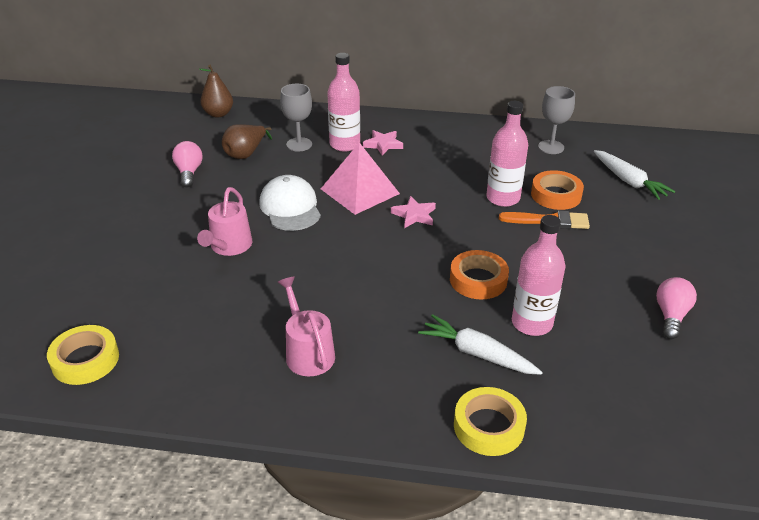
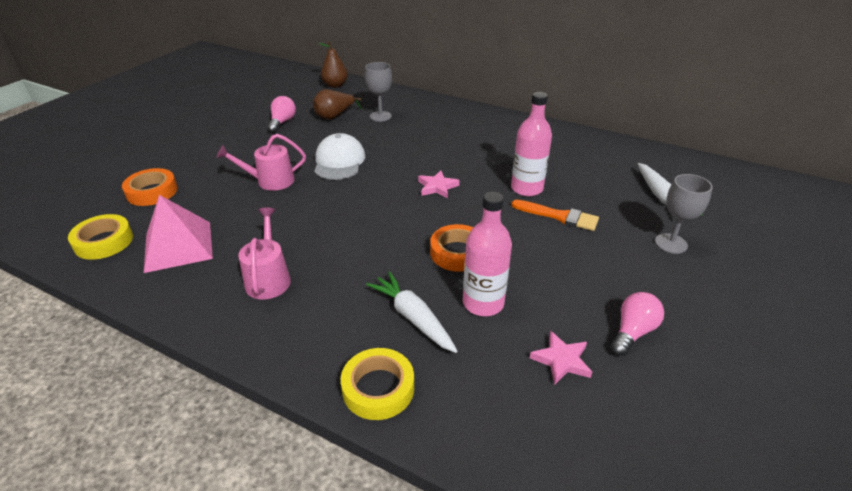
camera: 20 degrees right, 0 degrees up
(229, 246) = (271, 181): pink watering can -> pink watering can turned 45 degrees clockwise
(345, 144) = (417, 122): pink bottle -> none
(360, 191) = (404, 159): pink pyramid -> pink pyramid (178, 246)
(383, 144) = (449, 127): pink star -> pink star (561, 360)
(551, 147) = (600, 154): grey goblet -> grey goblet (671, 243)
(556, 195) = (579, 195): orange tape -> orange tape (152, 192)

